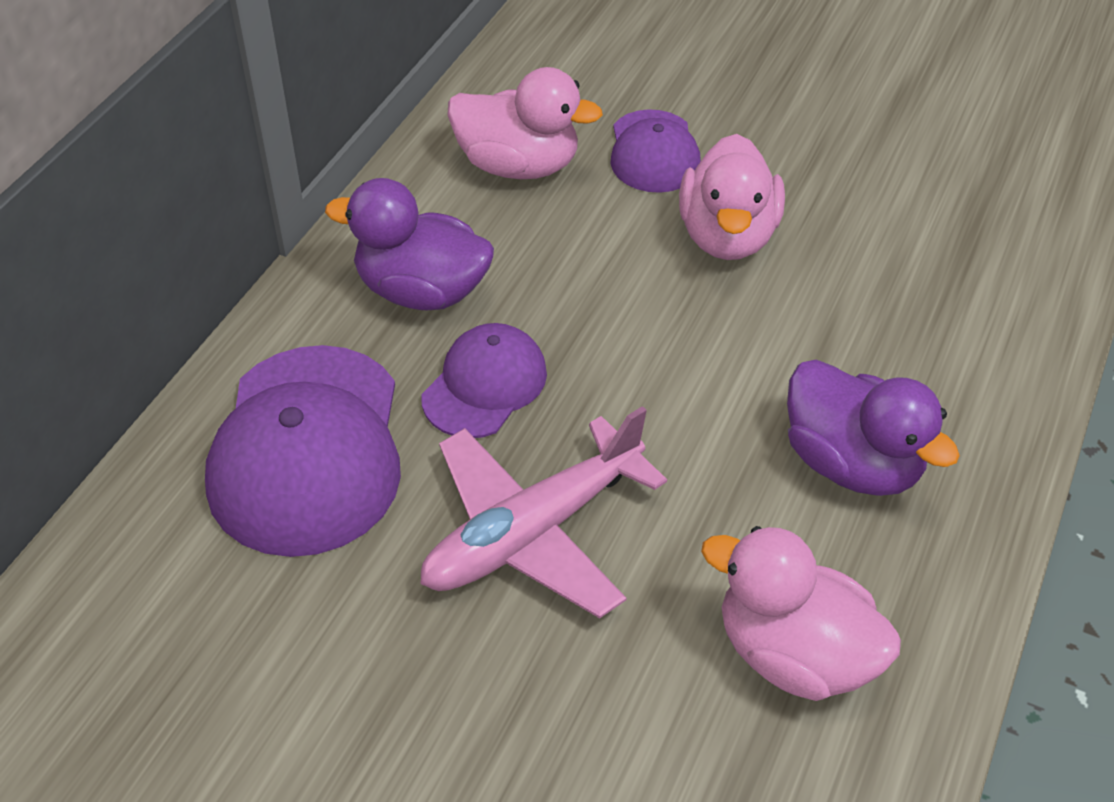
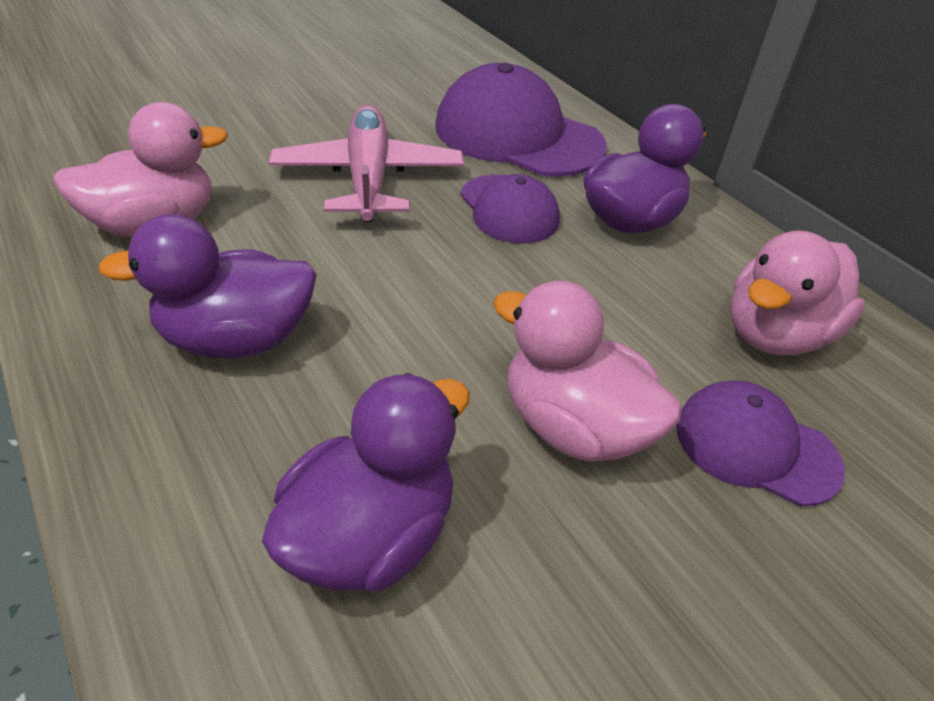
camera: 120 degrees right, 5 degrees down
(907, 288) = (371, 534): none -> purple duck

